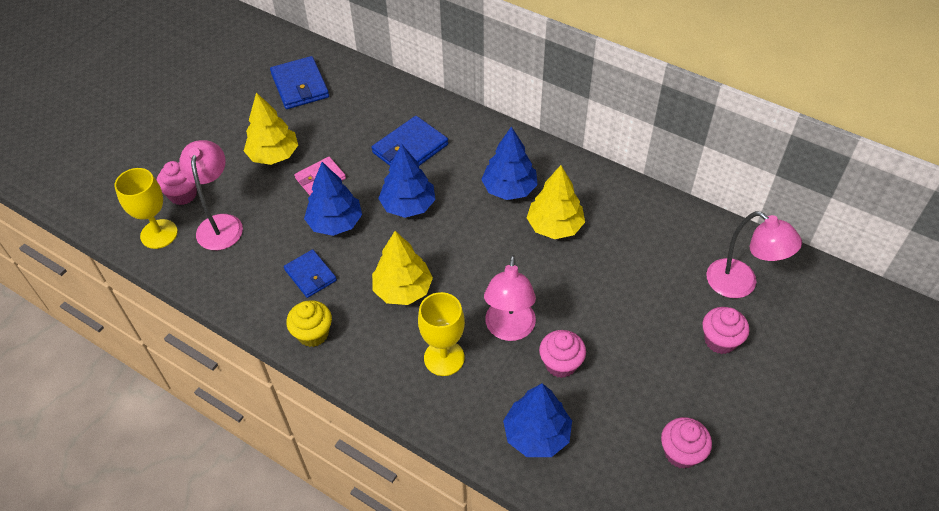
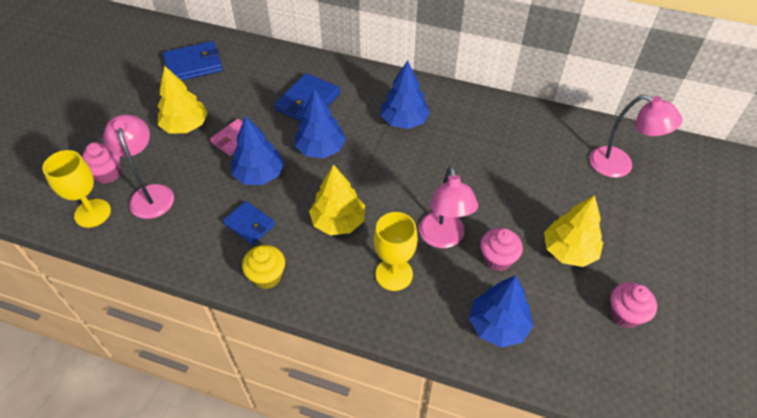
camera: 15 degrees left, 0 degrees up
(300, 85) = (193, 64): blue wallet -> blue wallet turned 75 degrees counterclockwise
(554, 226) = (452, 145): yellow tree -> yellow tree (569, 250)
(720, 340) = (621, 214): pink cupcake -> none

